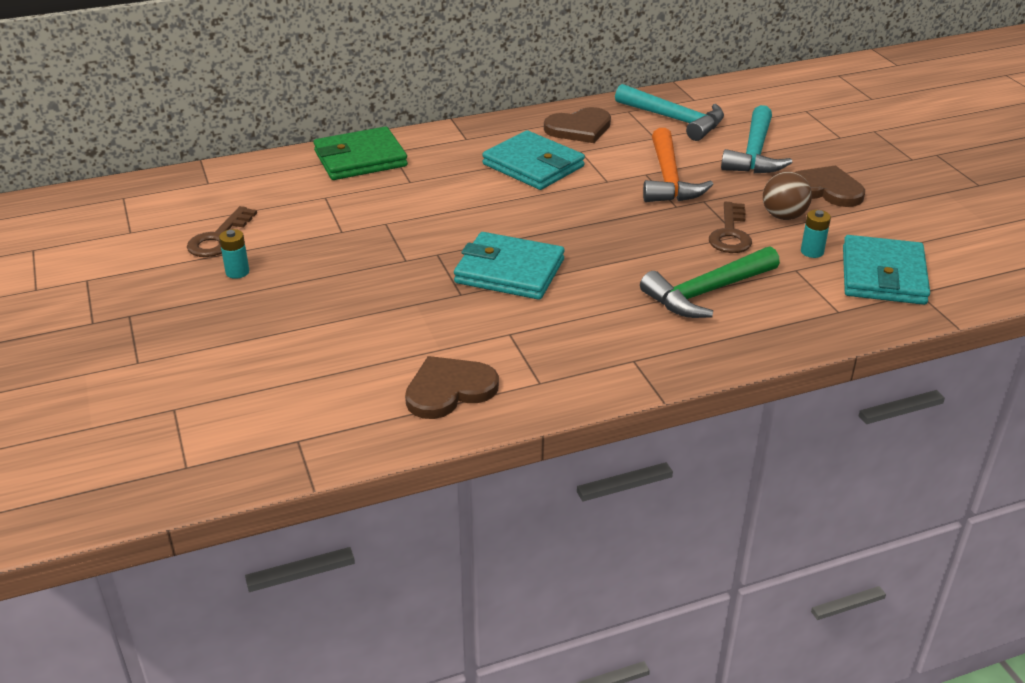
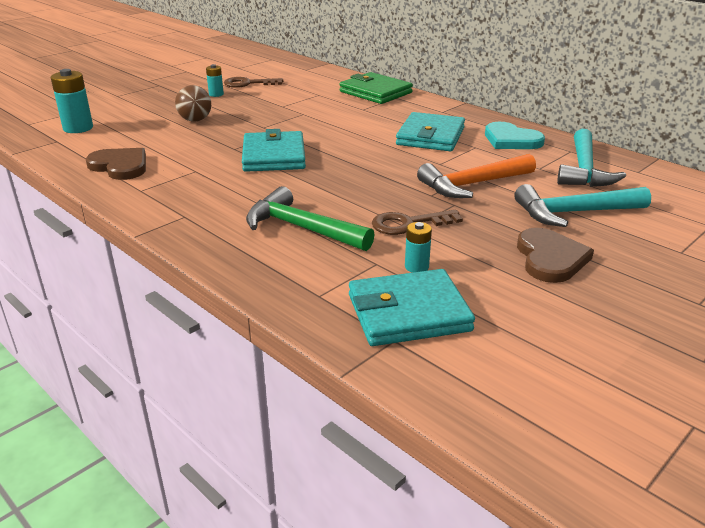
camera: 65 degrees right, 5 degrees down
(261, 415) = (78, 128): none -> turquoise battery
(579, 128) = (511, 140): brown heart -> turquoise heart
(783, 216) = (469, 243): brown ball -> brown ball (195, 120)

